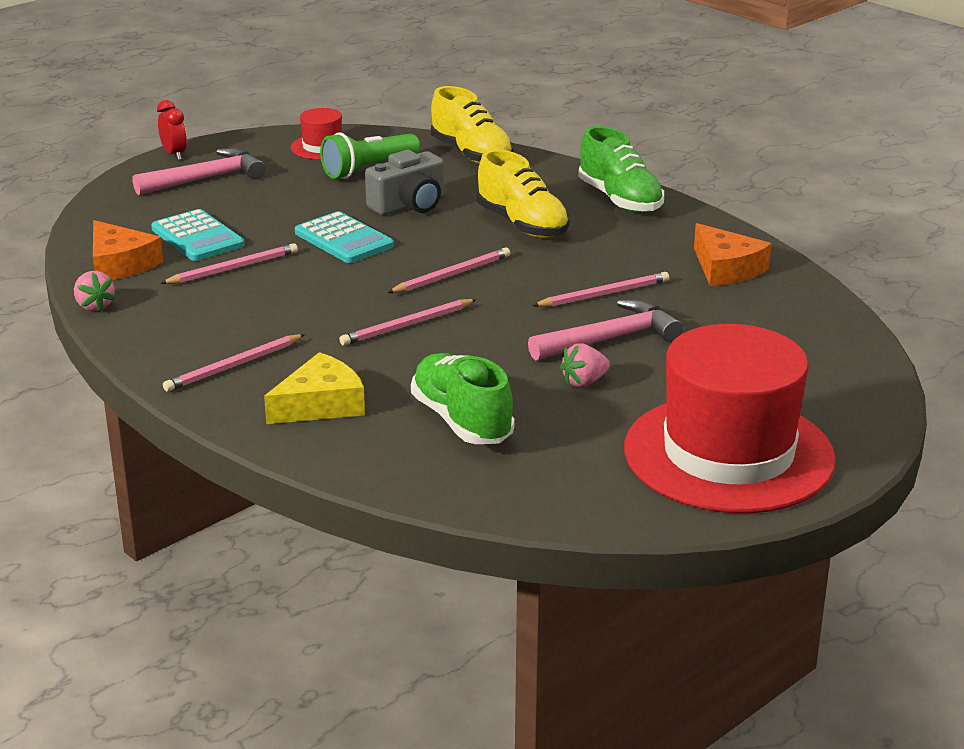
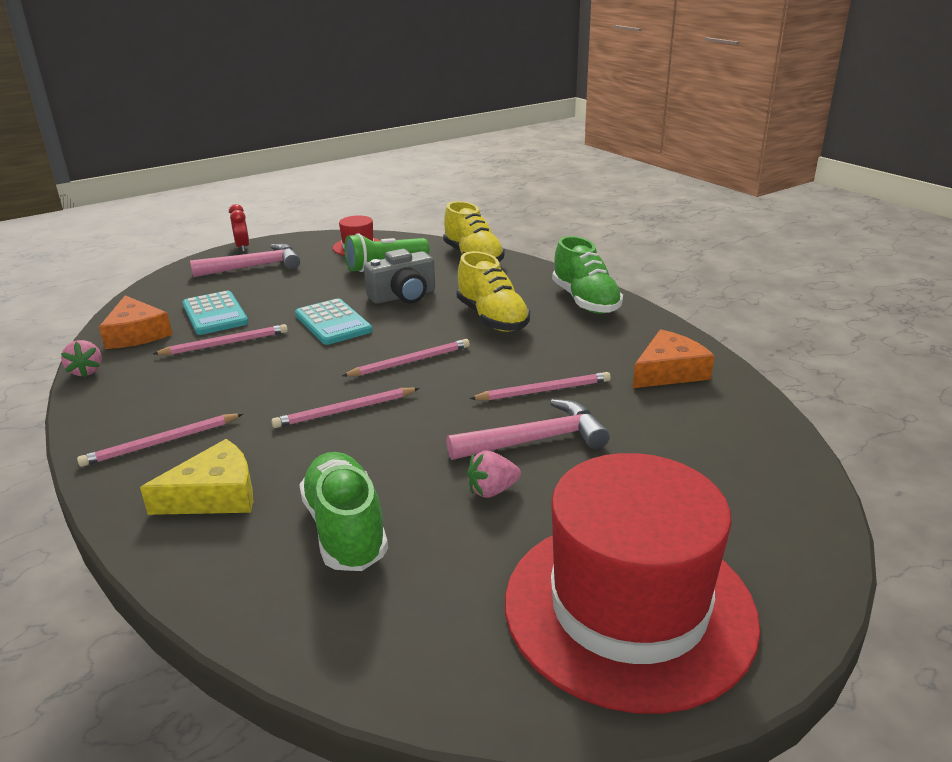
camera: 10 degrees right, 0 degrees up
(726, 268) = (669, 371): orange cheese -> orange cheese turned 105 degrees counterclockwise

